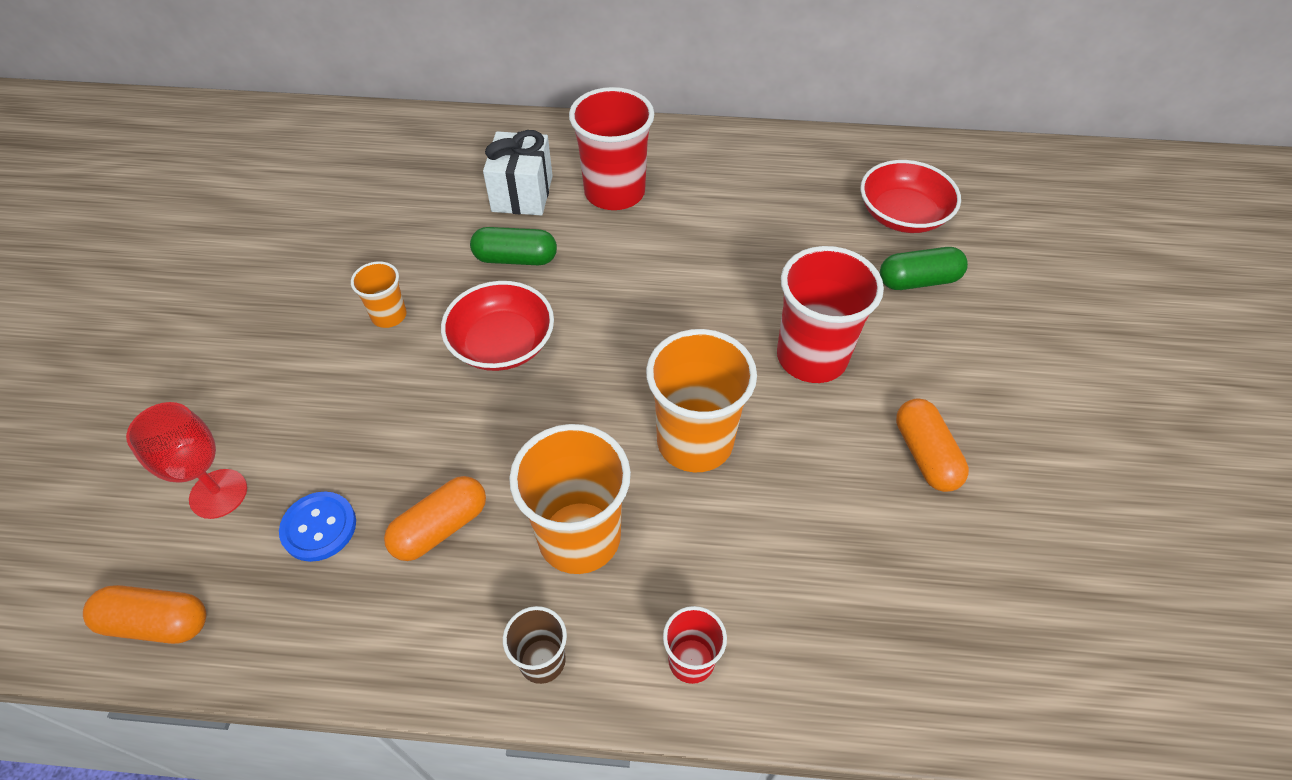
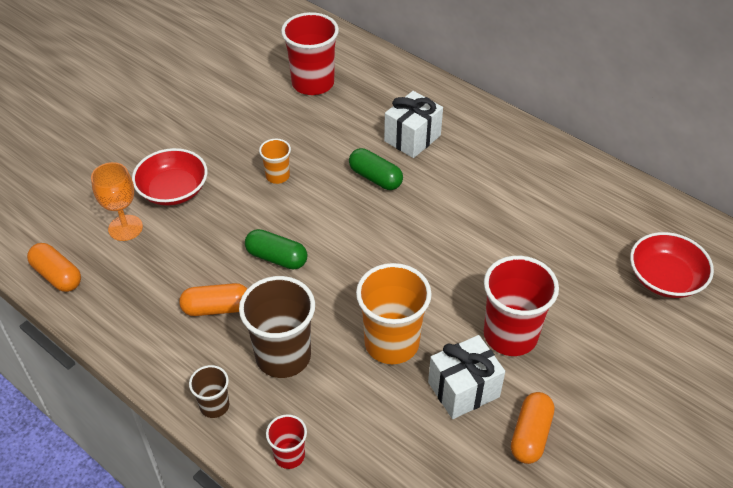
camera: 35 degrees right, 5 degrees down
(218, 494) = (125, 228): red goblet -> orange goblet
(319, 527) = (159, 273): blue button -> none
(502, 344) = (327, 225): red bowl -> red bowl (173, 190)
(579, 537) = (283, 356): orange cup -> brown cup
(614, 192) = (472, 165): red cup -> red cup (313, 83)
(817, 447) = (463, 389): none -> white gift
(918, 281) = (633, 327): green capsule -> green capsule (276, 258)

